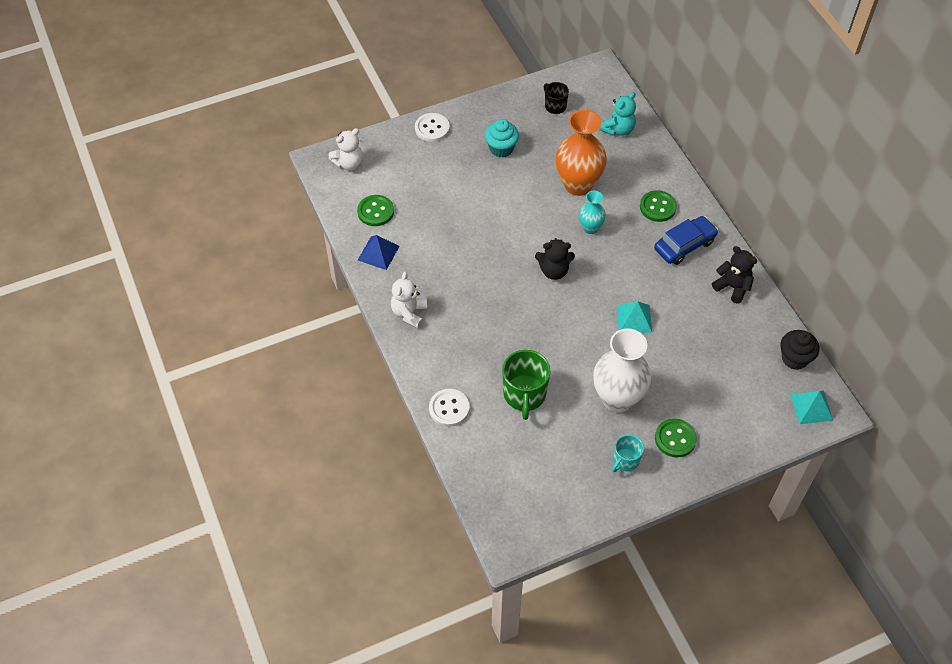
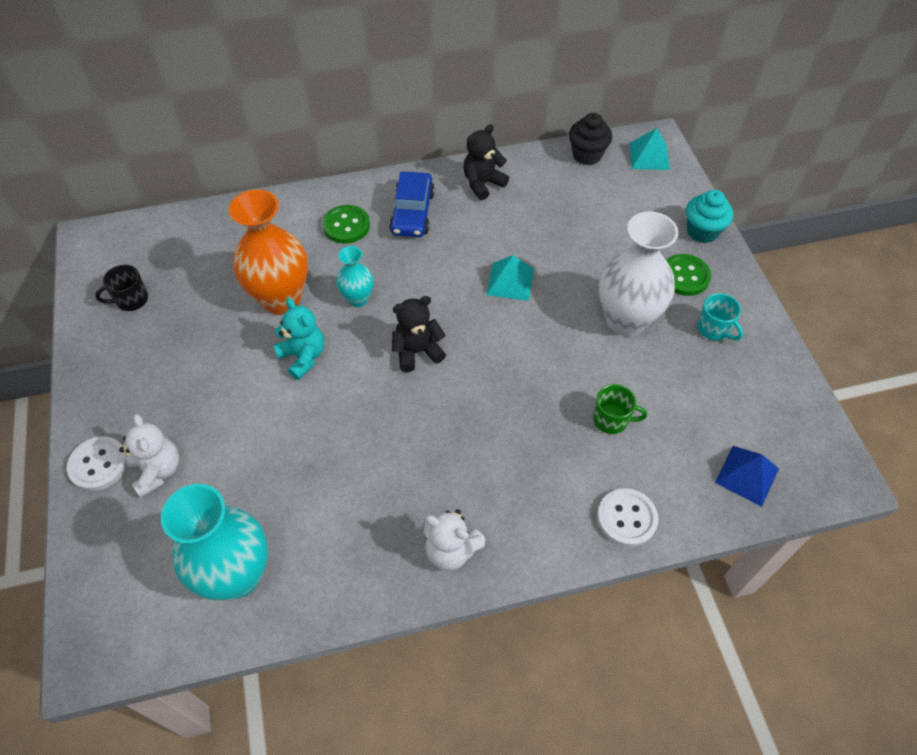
camera: 80 degrees left, 0 degrees up
(349, 163) = (116, 607): white teddy bear -> white teddy bear (158, 471)
(375, 211) = (237, 575): green button -> turquoise vase
(378, 253) = (323, 582): blue pyramid -> blue pyramid (747, 475)
(501, 148) = (180, 377): turquoise cupcake -> turquoise cupcake (702, 231)
(524, 395) = (611, 420): green mug -> green mug, size x0.59
(554, 271) = (417, 351): black teddy bear -> black teddy bear turned 120 degrees counterclockwise
(618, 129) = (205, 239): turquoise teddy bear -> turquoise teddy bear (303, 357)
(684, 245) = (412, 212): blue car -> blue car turned 150 degrees counterclockwise

